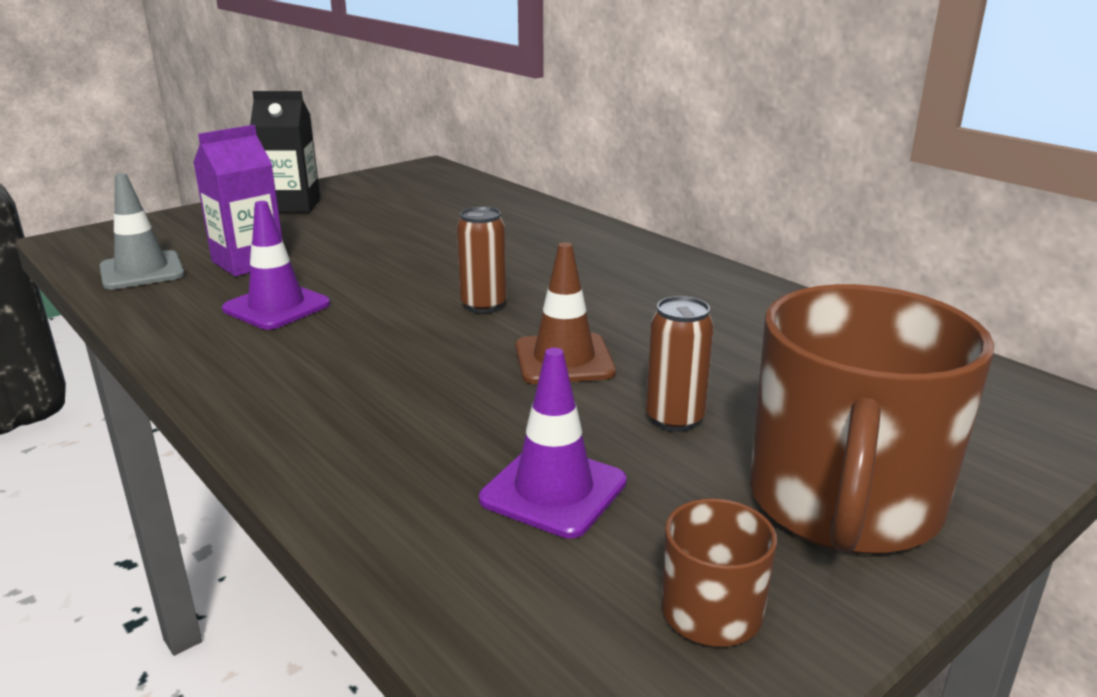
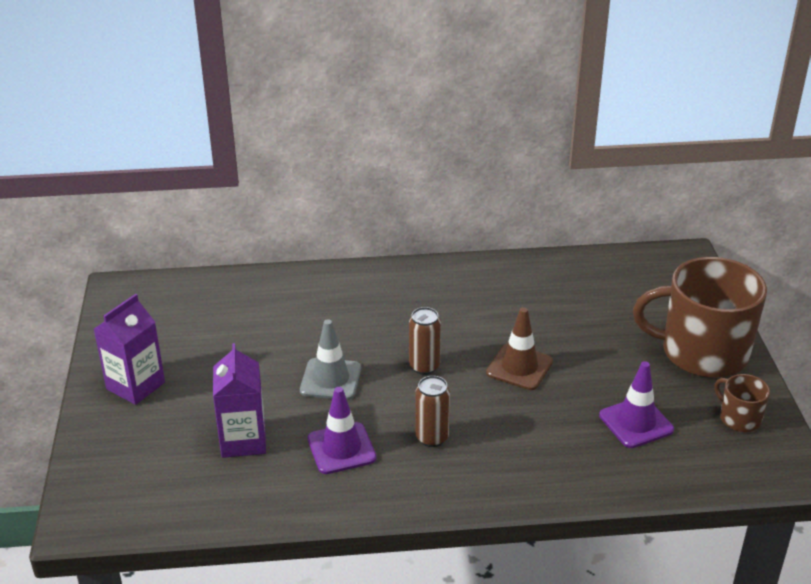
camera: 55 degrees left, 10 degrees up
(142, 271) = (203, 496): grey traffic cone -> grey traffic cone (331, 379)
(292, 206) = (135, 386): black carton -> purple carton
(674, 419) = (606, 361): brown can -> brown can (432, 437)
(843, 503) = (702, 352): brown mug -> brown mug turned 135 degrees clockwise

